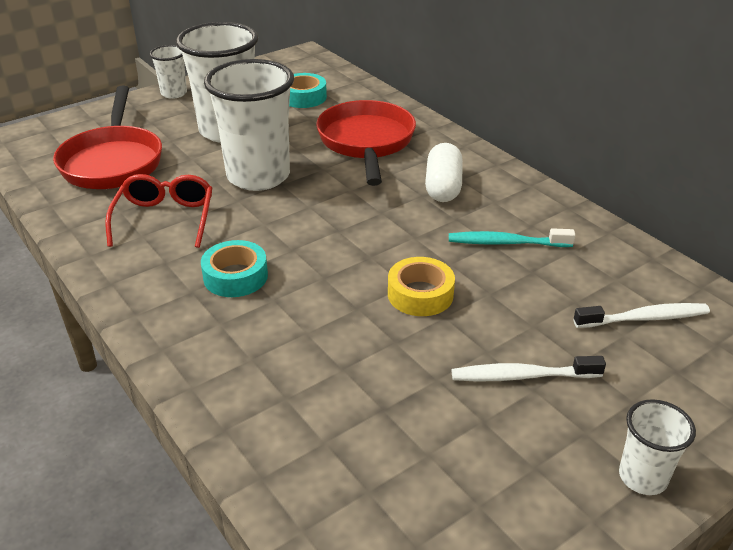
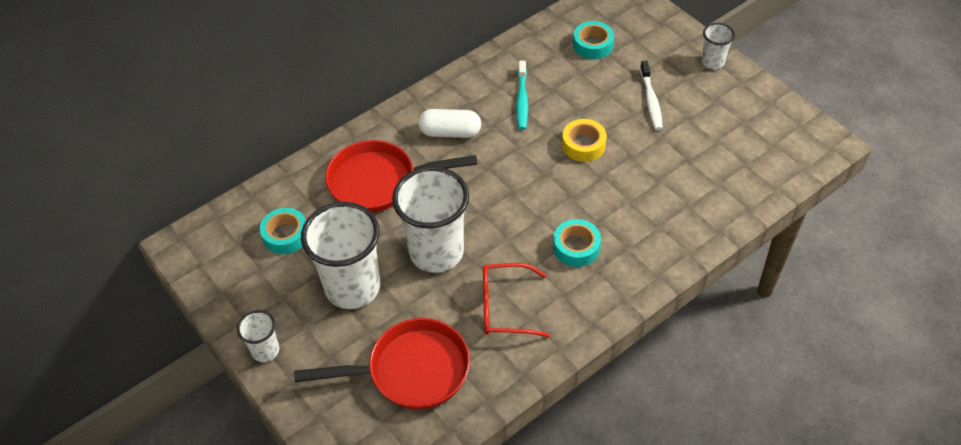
camera: 90 degrees left, 15 degrees up
(644, 318) = (593, 45): white toothbrush -> turquoise tape

